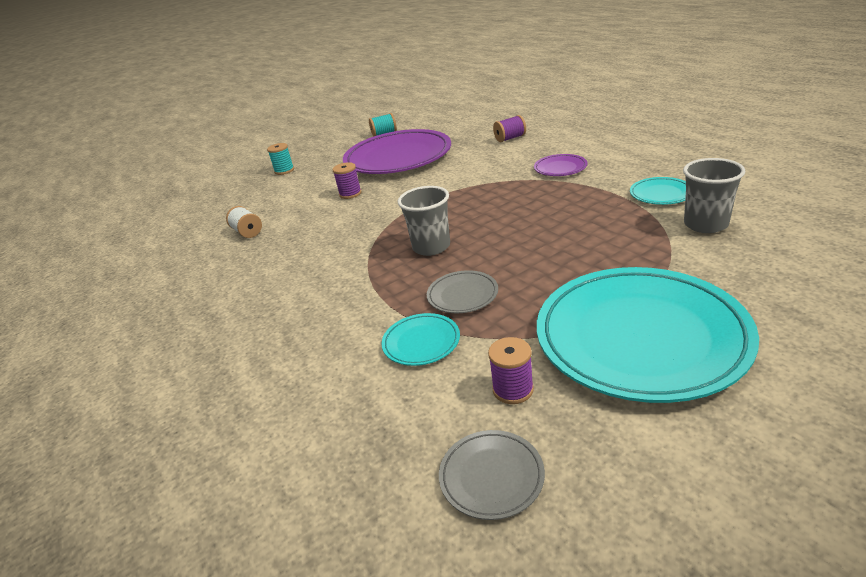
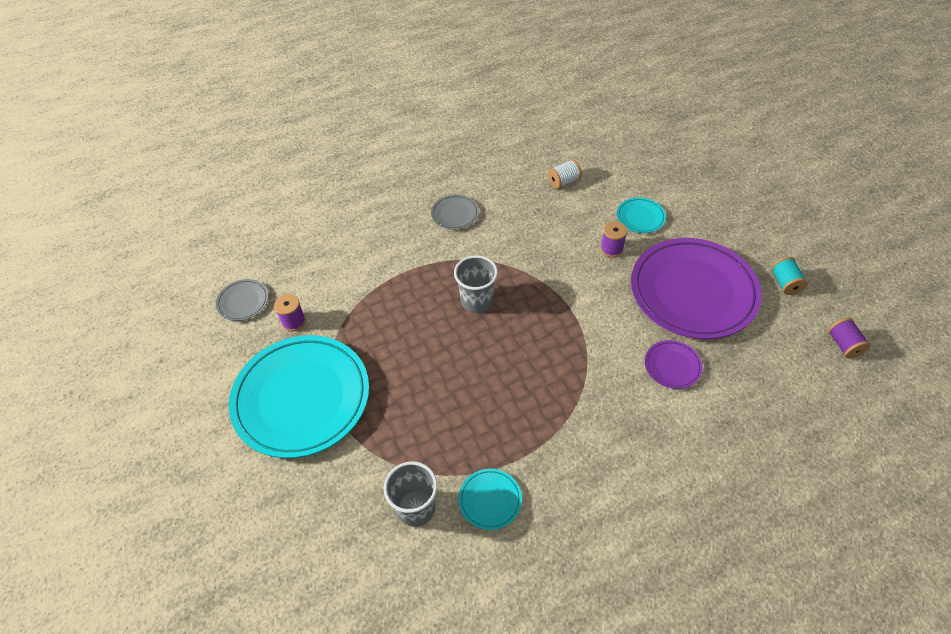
camera: 95 degrees right, 20 degrees up
(284, 171) = (698, 195): turquoise spool -> none
(421, 342) = (358, 284): turquoise plate -> turquoise plate (640, 217)
(462, 295) = (398, 312): grey plate -> grey plate (455, 214)
(510, 138) = (711, 408): purple spool -> purple spool (843, 345)
(560, 168) = (595, 434): purple plate -> purple plate (672, 366)

